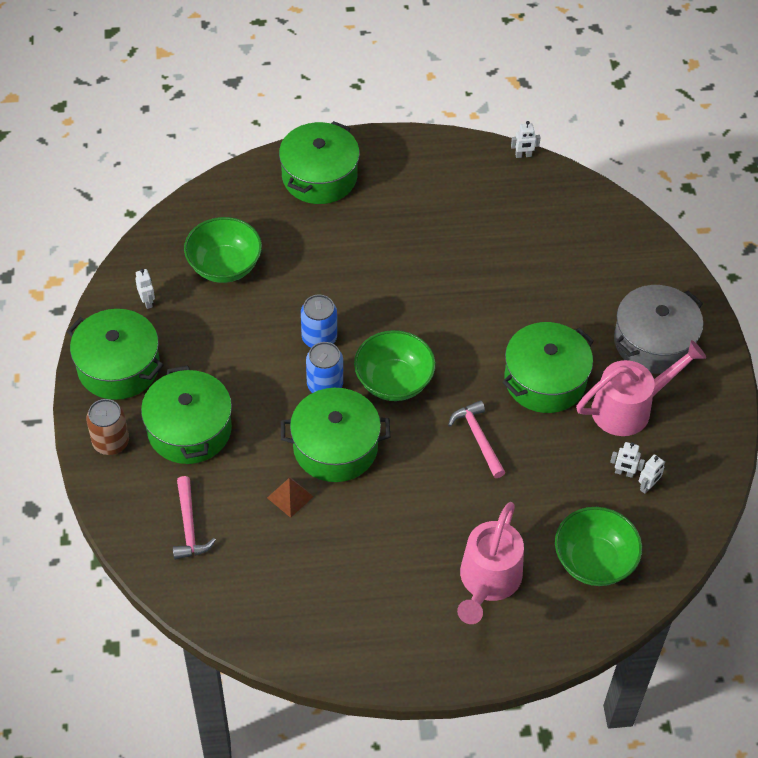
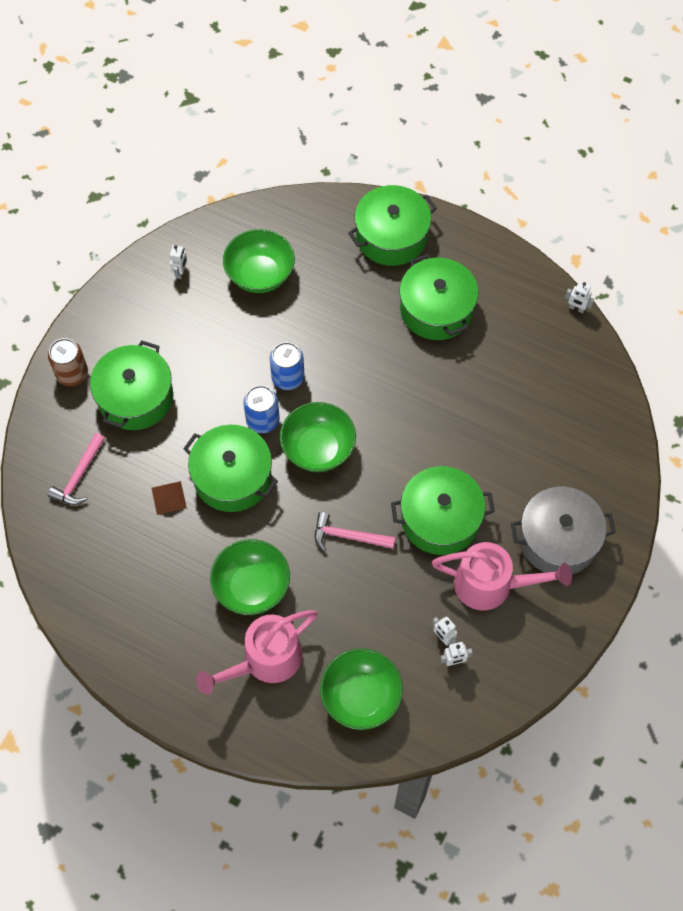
camera: 35 degrees right, 10 degrees up
(118, 367) = (121, 315): green pot -> green pot (436, 309)
(426, 528) = (252, 587): none -> green bowl
(478, 438) = (348, 536): pink hammer -> pink hammer turned 90 degrees counterclockwise

